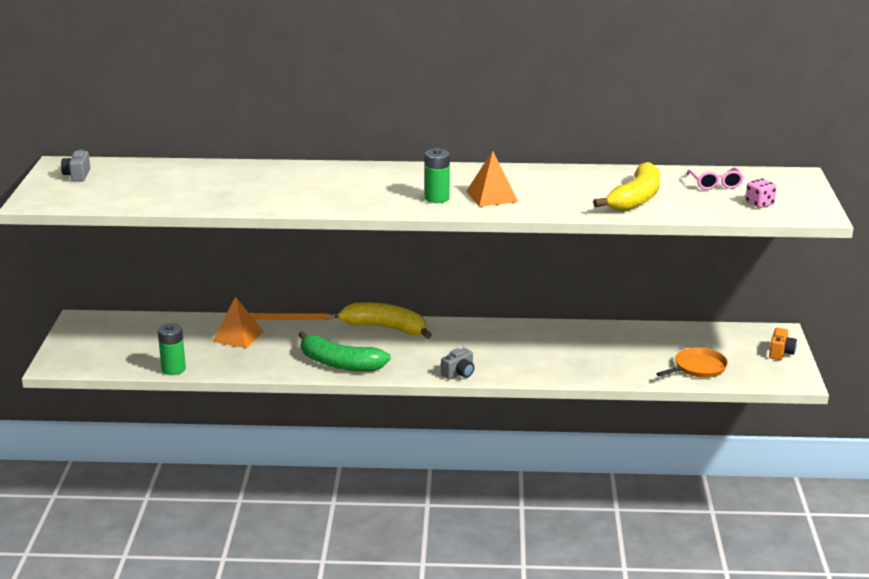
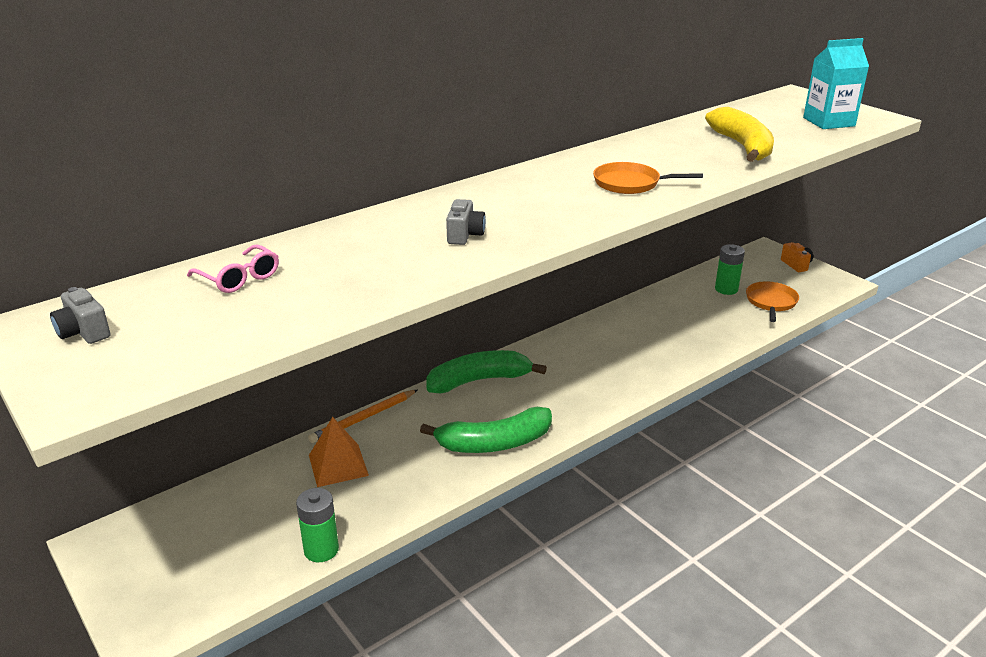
camera: 40 degrees left, 5 degrees up
(387, 328) = (479, 381): yellow banana -> green banana
(437, 198) = (588, 203): green battery -> green battery (726, 289)
(459, 373) = (616, 397): grey camera -> grey camera (465, 235)
(491, 196) = (630, 183): orange pyramid -> orange pan
(715, 184) = (764, 116): pink glasses -> pink glasses (239, 278)
(759, 204) = (828, 122): pink dice -> turquoise carton

